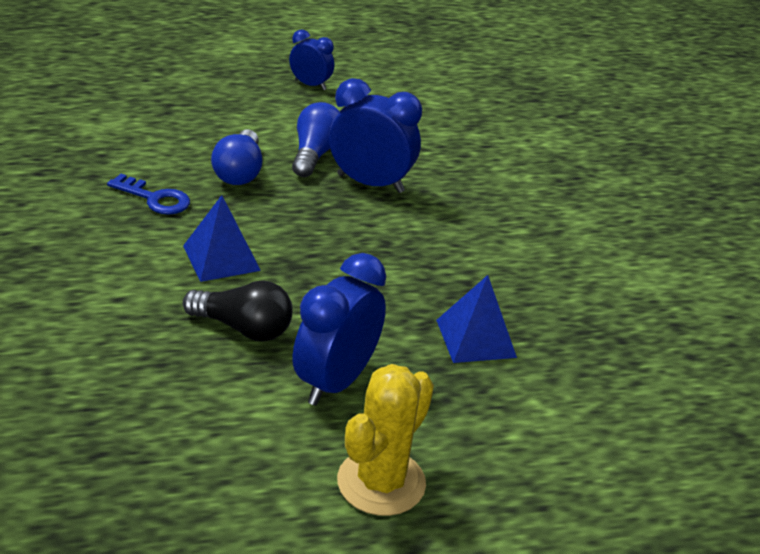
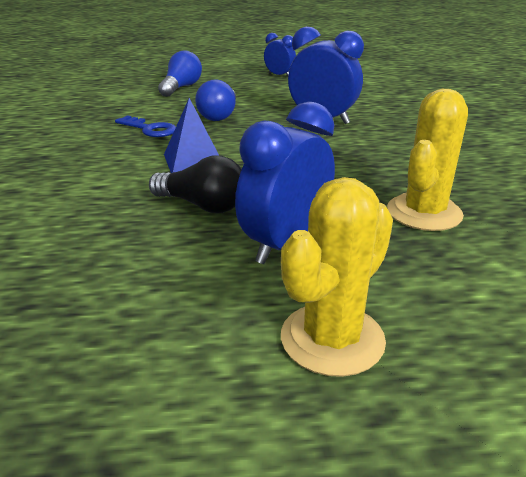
camera: 10 degrees right, 5 degrees down
(315, 154) = (279, 106): blue light bulb -> blue light bulb (181, 87)
(476, 338) = (424, 213): blue pyramid -> yellow cactus

